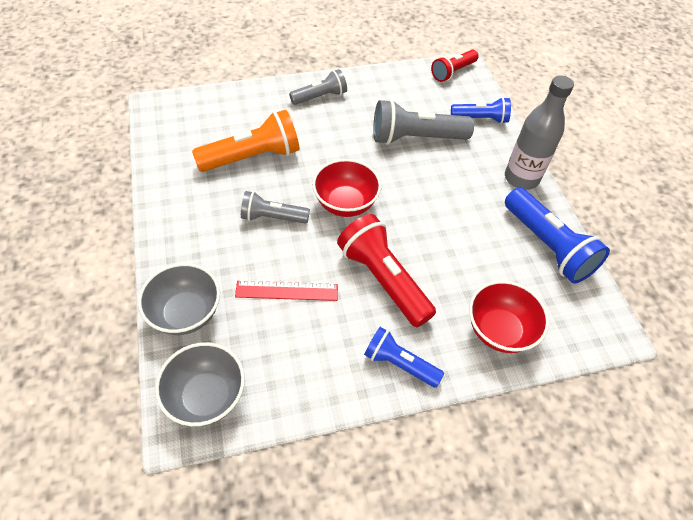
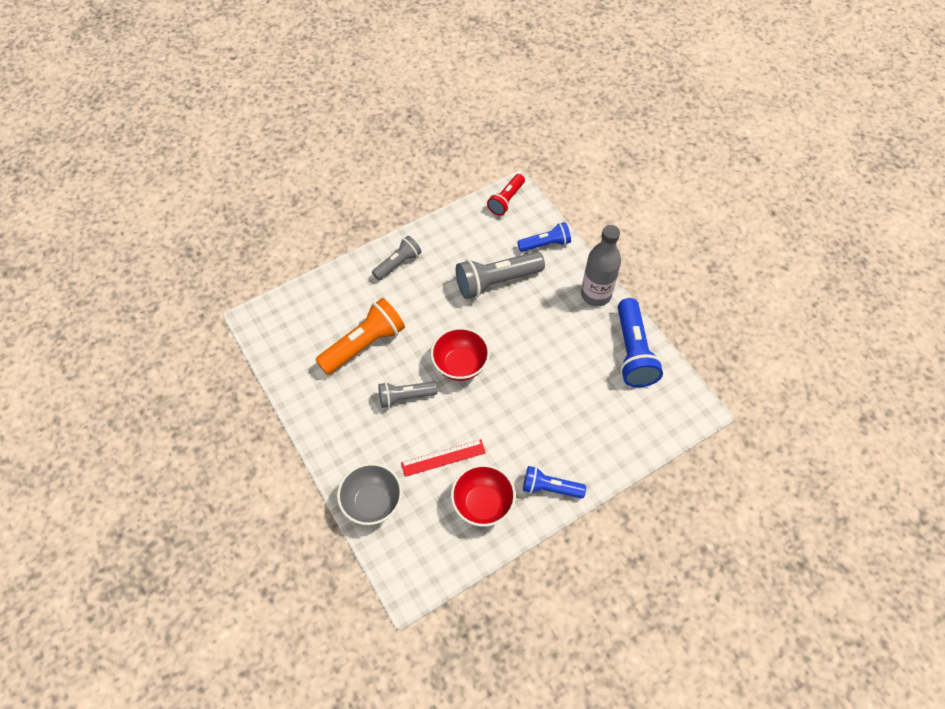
camera: 15 degrees left, 5 degrees up
(206, 396) = (418, 561): grey bowl -> none
(383, 279) = (514, 423): red flashlight -> none
(499, 330) = (615, 437): red bowl -> red bowl (483, 504)
(547, 246) = (633, 352): blue flashlight -> blue flashlight turned 45 degrees clockwise

